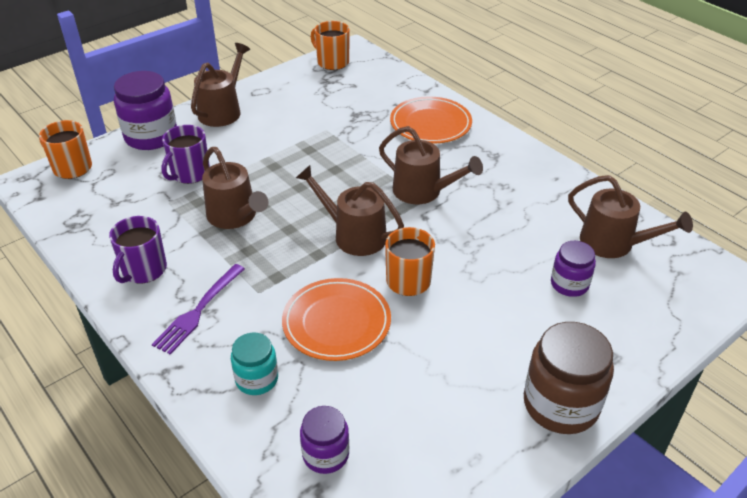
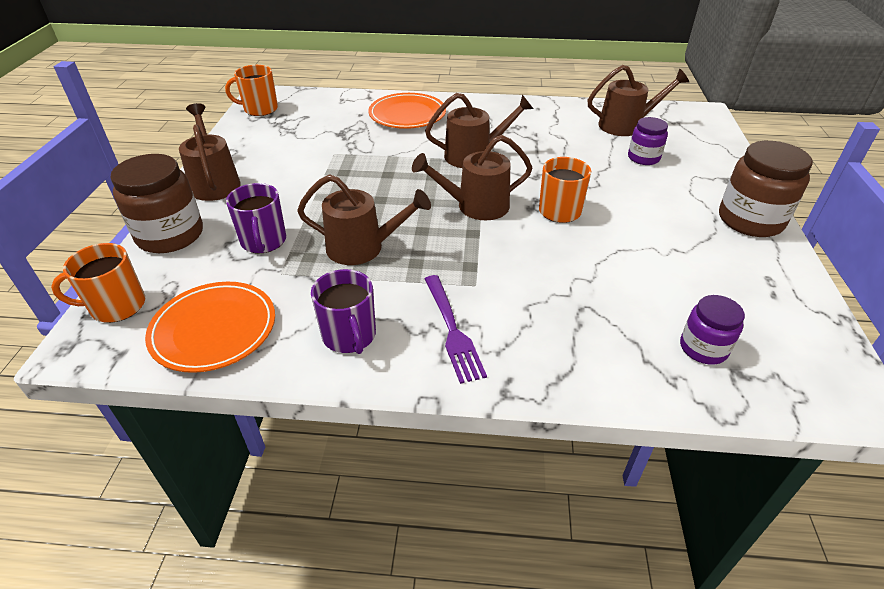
camera: 45 degrees left, 0 degrees up
(151, 136) = (170, 235): purple jar -> brown jar
(257, 379) = (579, 340): turquoise jar -> none
(336, 322) = (562, 265): orange plate -> orange plate (214, 329)

